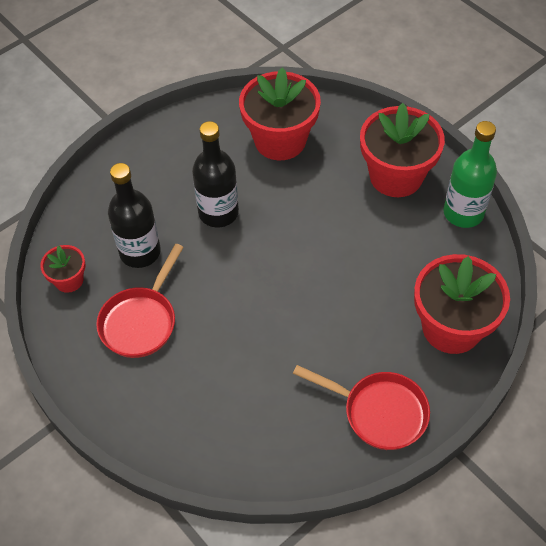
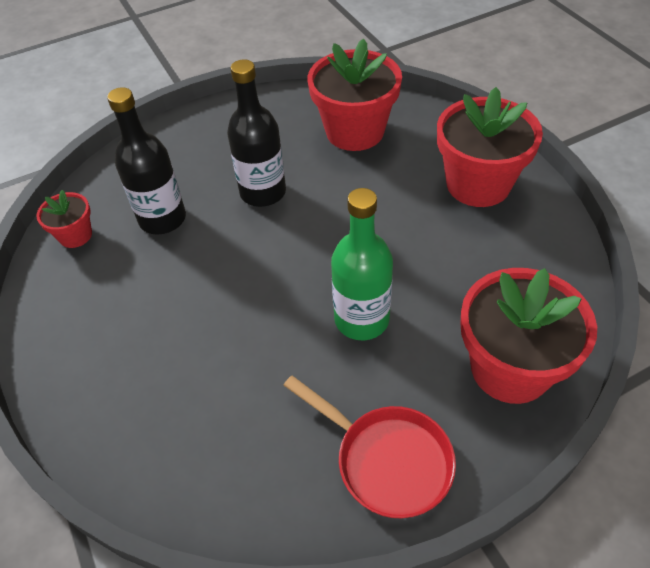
camera: 15 degrees right, 5 degrees down
(141, 321) = (133, 292): red pan -> none
(463, 213) = (553, 235): green bottle -> green bottle (361, 319)

